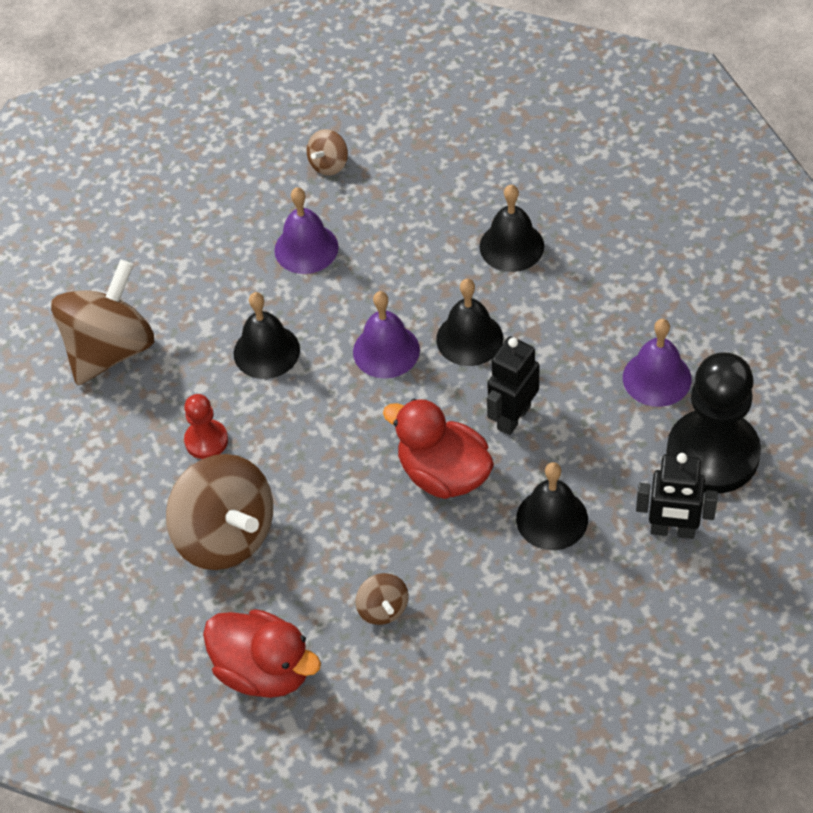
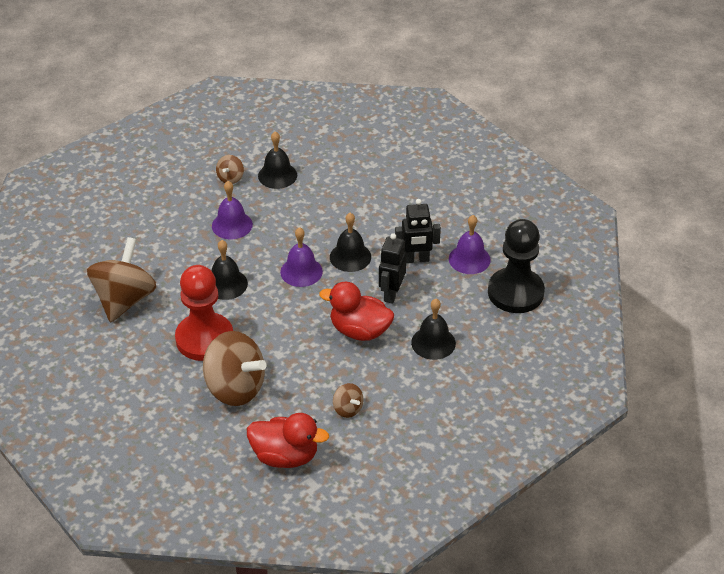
camera: 20 degrees left, 10 degrees down
(206, 440) = (204, 339): red pawn -> red pawn, size x2.07
(511, 246) = (358, 204): black bell -> black bell (277, 175)
(672, 530) = (506, 336): black robot -> black robot (416, 259)

